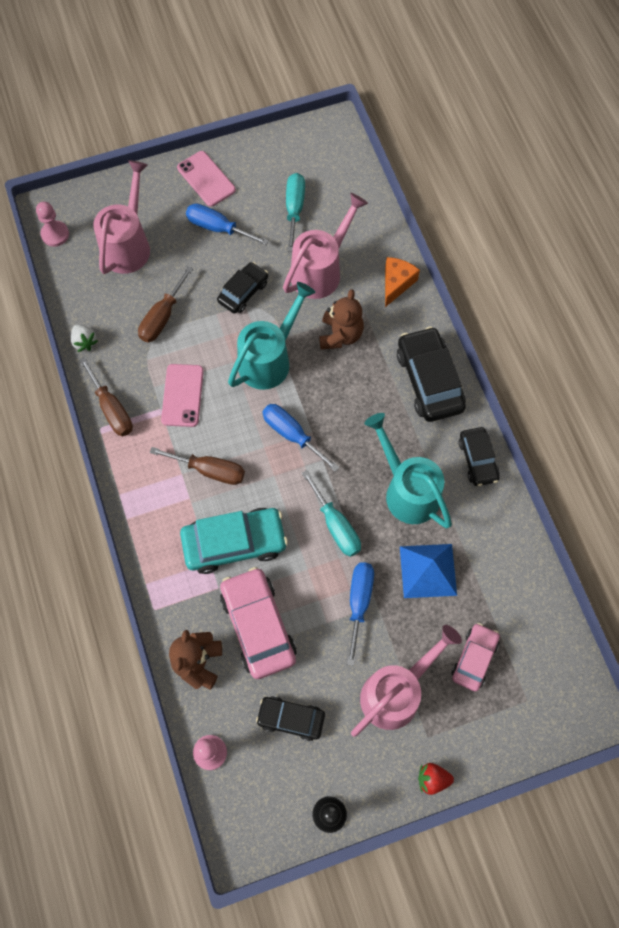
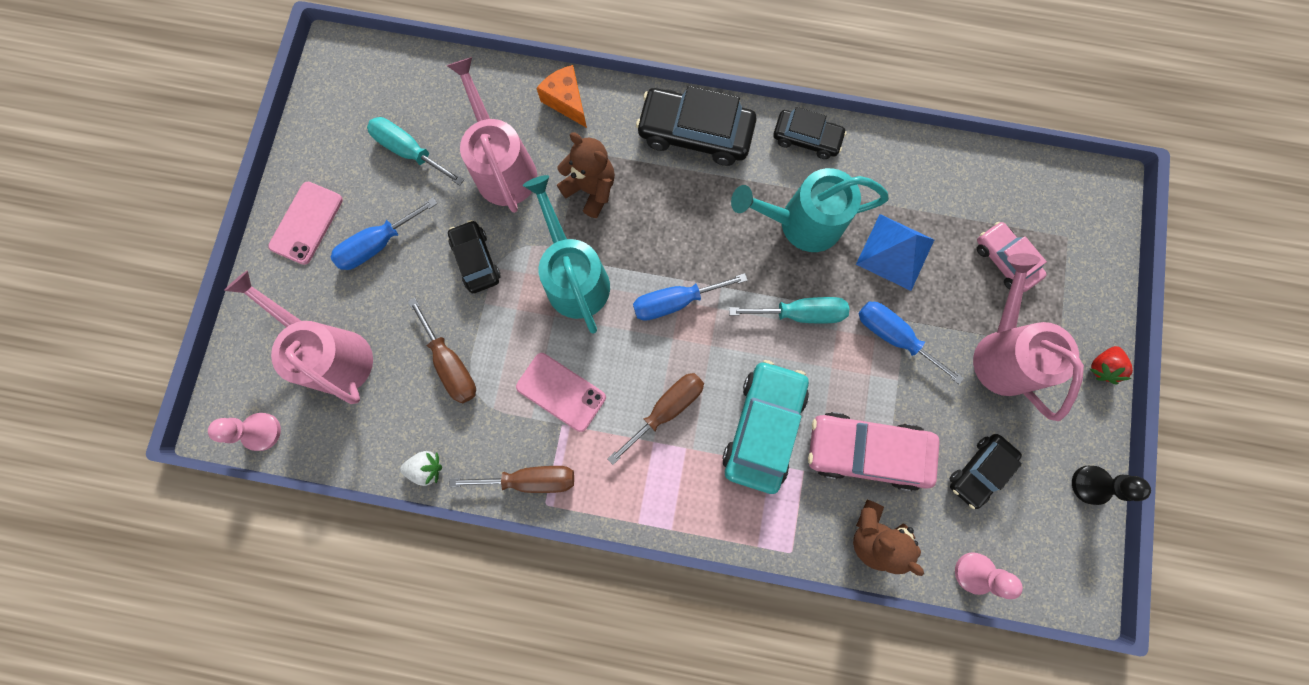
camera: 60 degrees left, 10 degrees up
(206, 179) = (306, 223): pink phone -> pink phone turned 60 degrees counterclockwise

